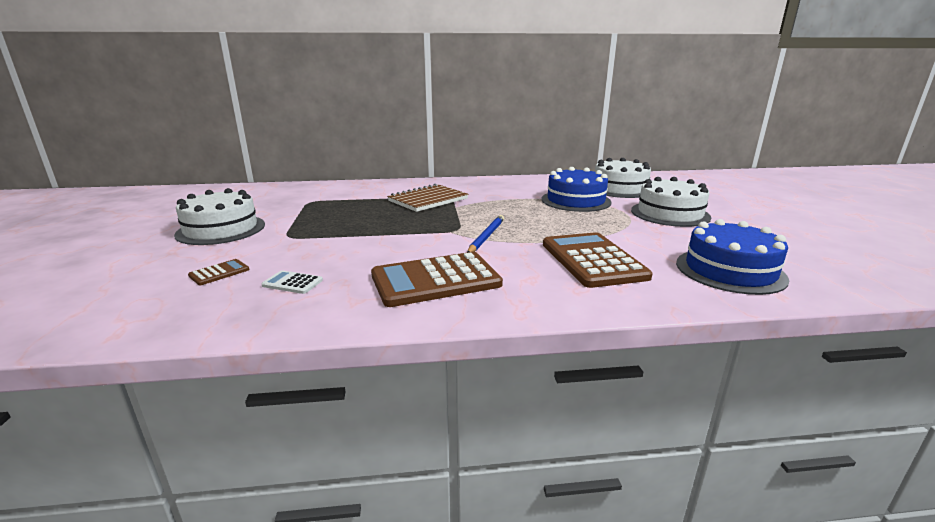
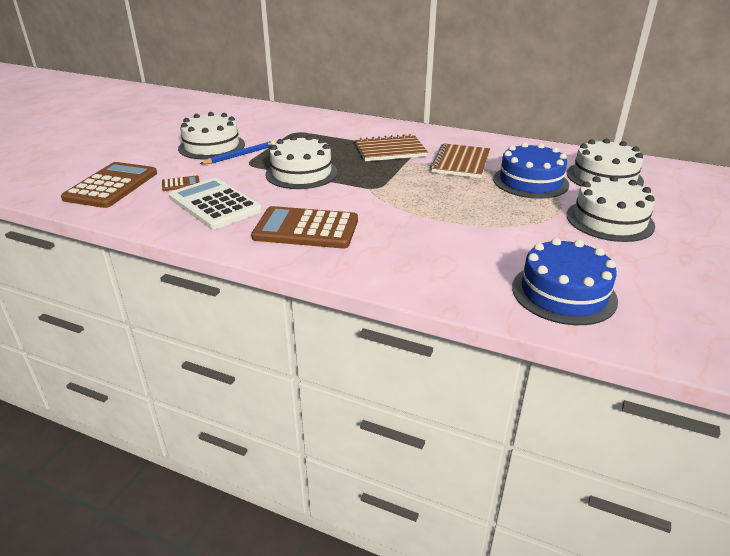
camera: 30 degrees right, 10 degrees up
(292, 283) = (215, 204): white calculator -> white calculator, size x2.33
(363, 233) = (301, 173): none -> white cake
(486, 237) = (392, 201): blue pencil -> blue pencil (240, 155)
(502, 198) = (460, 163): none -> brown notebook
(592, 260) = (450, 247): brown calculator -> brown calculator (111, 186)

